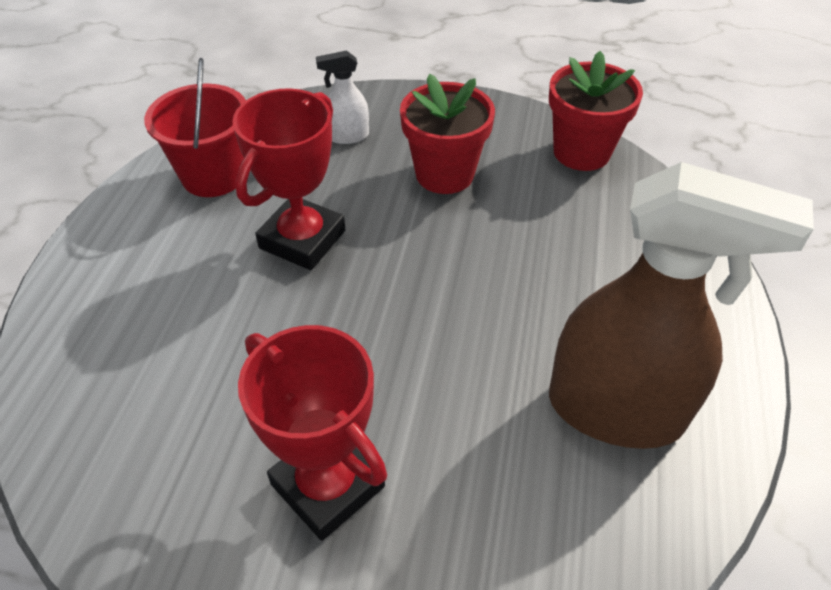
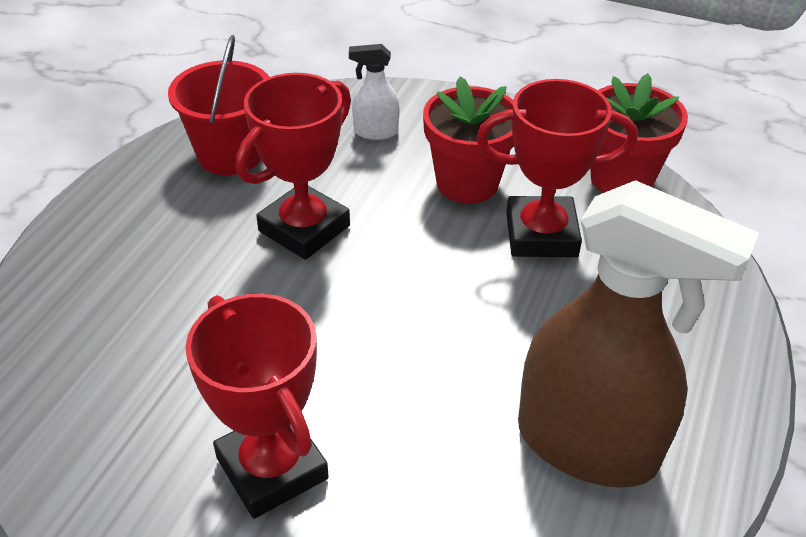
camera: 10 degrees right, 5 degrees down
(524, 214) = (541, 234): none -> red trophy

